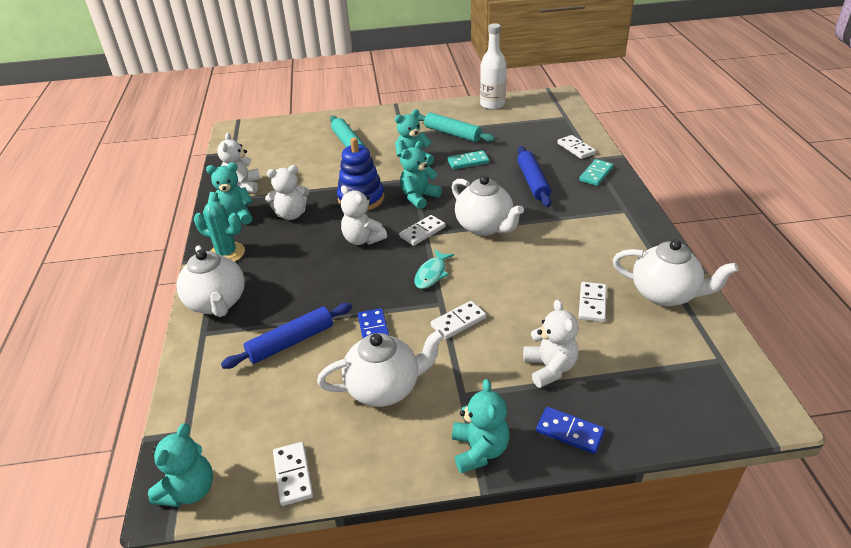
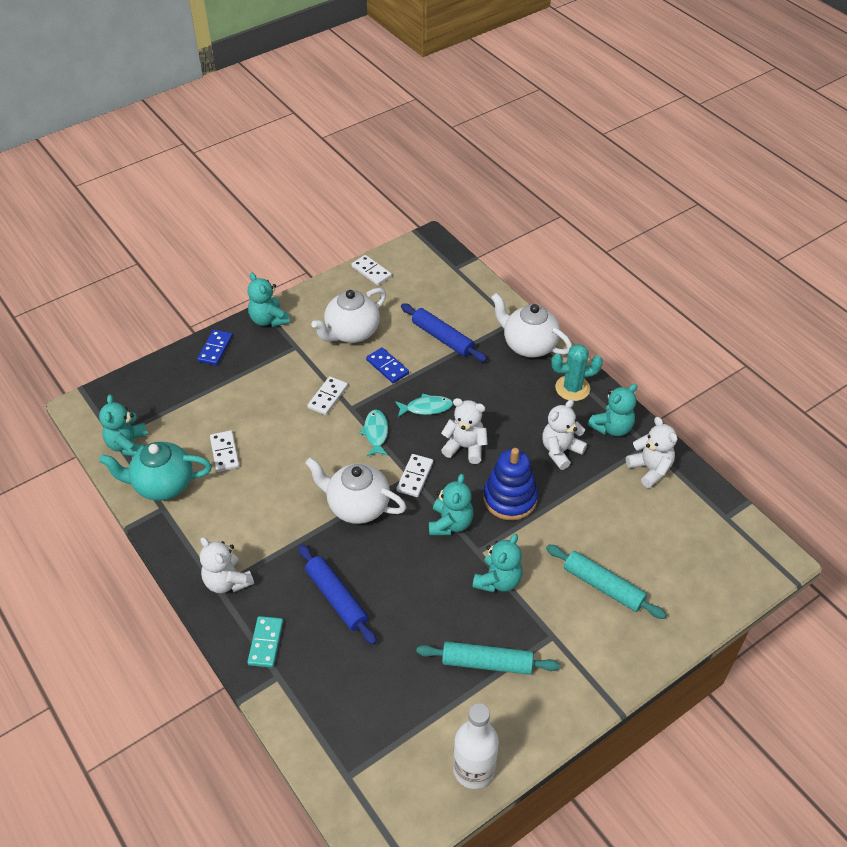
camera: 150 degrees right, 10 degrees up
(189, 490) = (422, 247): turquoise teddy bear -> turquoise teddy bear (128, 445)
(291, 342) = (442, 338): blue rolling pin -> blue rolling pin turned 75 degrees counterclockwise
(368, 280) = (426, 408): none -> turquoise fish
(468, 162) = (432, 608): turquoise domino -> none
(549, 368) = (242, 385): white teddy bear -> white teddy bear (227, 581)
(569, 432) = (215, 349): blue domino -> blue domino turned 75 degrees counterclockwise
(576, 148) = (306, 692): white domino -> none
(665, 294) = (163, 485): white teapot -> turquoise teapot

